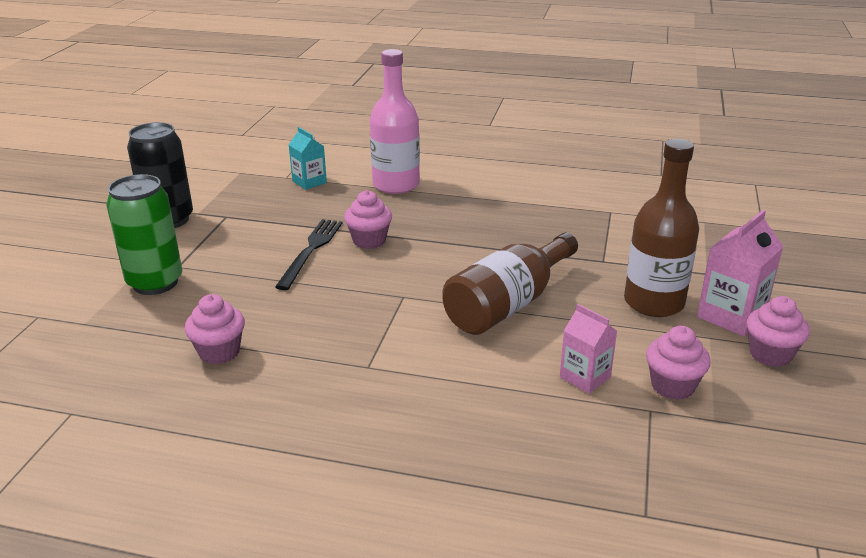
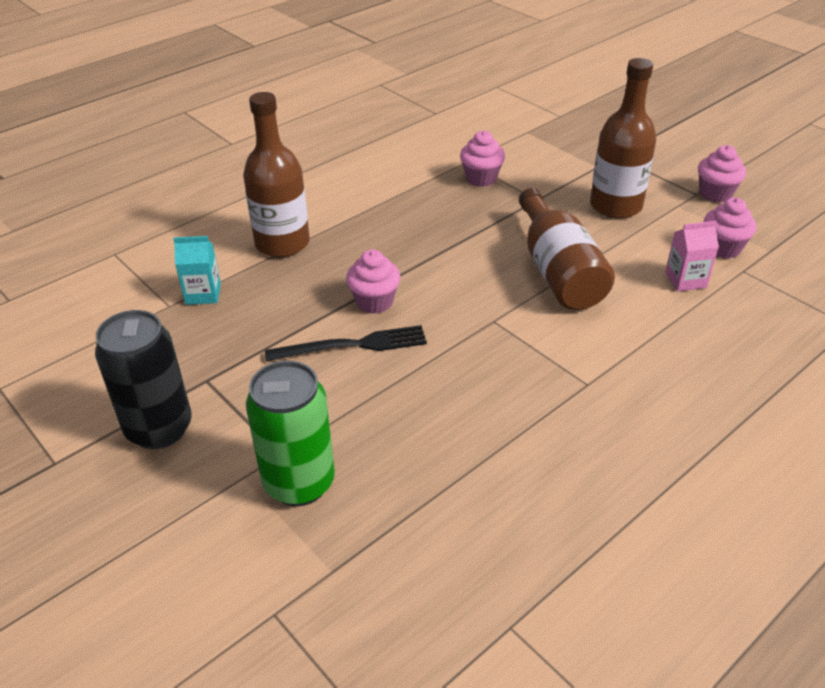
camera: 55 degrees left, 10 degrees up
(219, 352) = (486, 473): pink cupcake -> pink cupcake (481, 178)
(311, 251) = (353, 345): black fork -> black fork turned 120 degrees clockwise
(396, 185) = (282, 243): pink bottle -> brown bottle
(731, 316) = (659, 185): pink carton -> none

